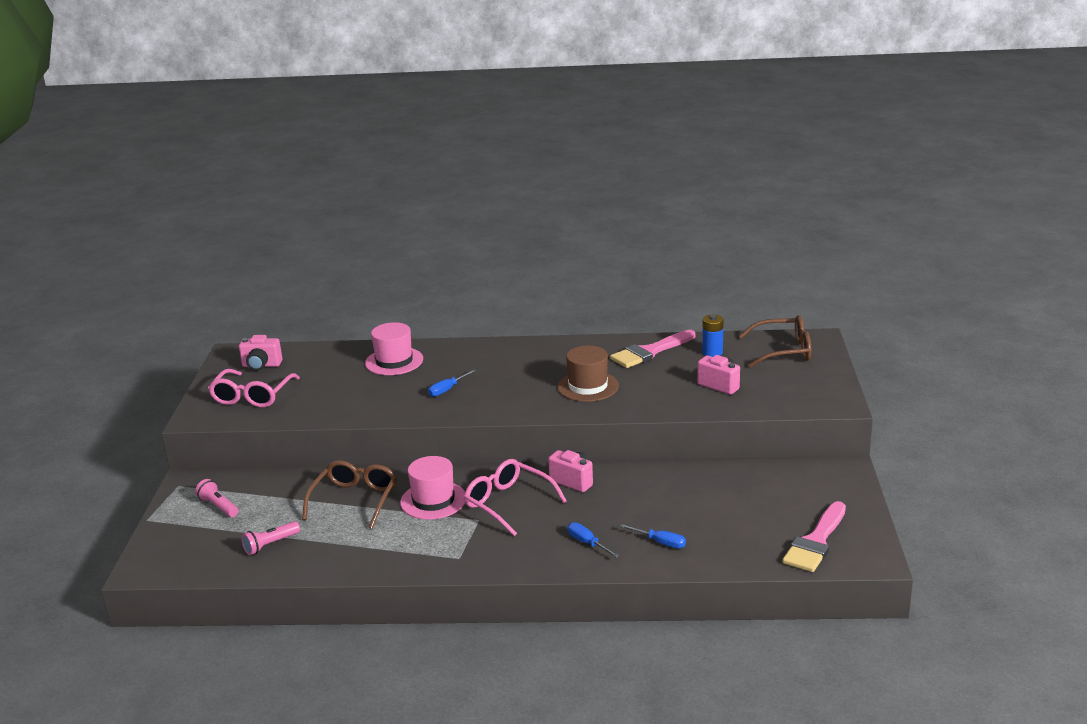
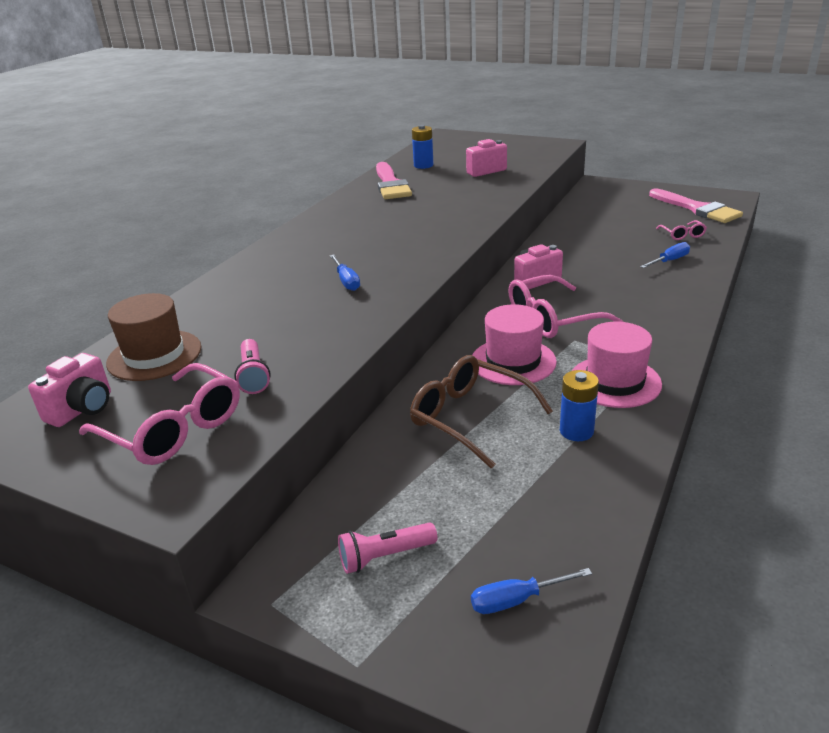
camera: 65 degrees left, 5 degrees up
(270, 545) = (537, 510): pink flashlight -> pink flashlight (253, 376)
(355, 543) = (576, 431): none -> blue battery
(394, 361) = (228, 304): pink hat -> pink hat (615, 381)
(587, 543) = (653, 291): blue screwdriver -> blue screwdriver (516, 600)
(588, 386) = (426, 215): brown hat -> brown hat (154, 355)
(732, 541) = (682, 235): none -> pink glasses
(783, 351) = (451, 146): brown glasses -> none

